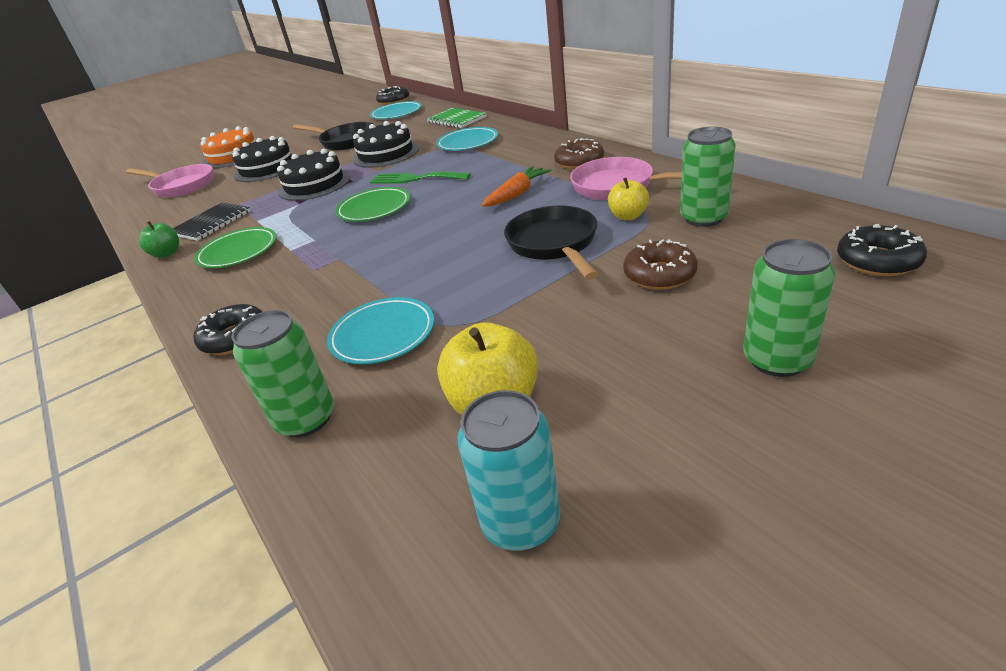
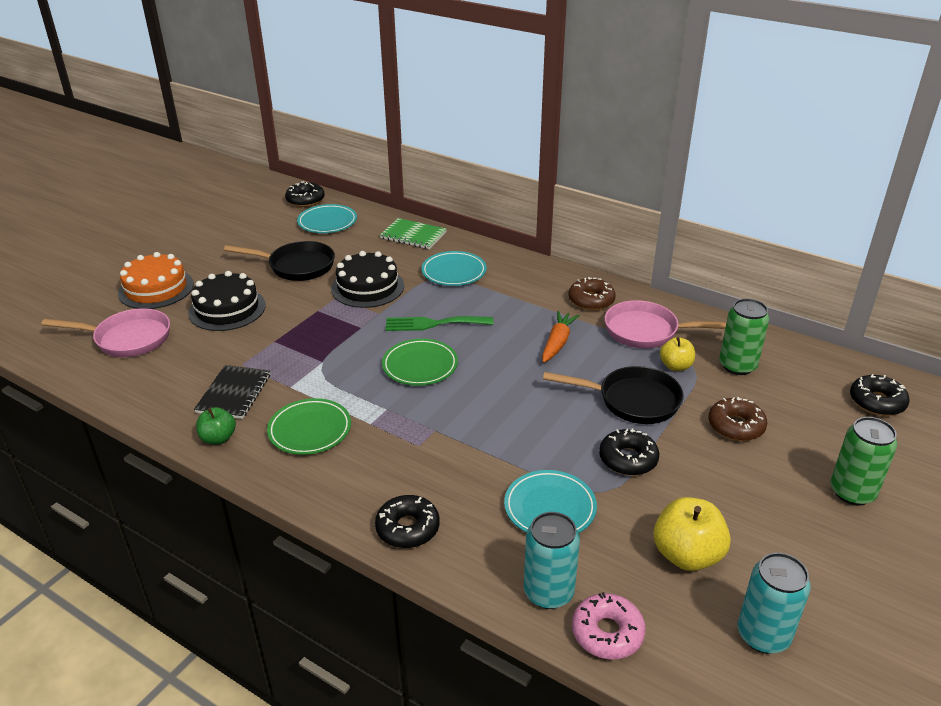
camera: 25 degrees left, 0 degrees up
(306, 419) = (548, 592): green can -> turquoise can
(314, 184) = (316, 333): black cake -> none
(328, 476) = (607, 633): none -> pink donut
(505, 297) = (628, 459): none -> black donut
(554, 244) = (632, 401): black pan -> black pan turned 135 degrees clockwise

